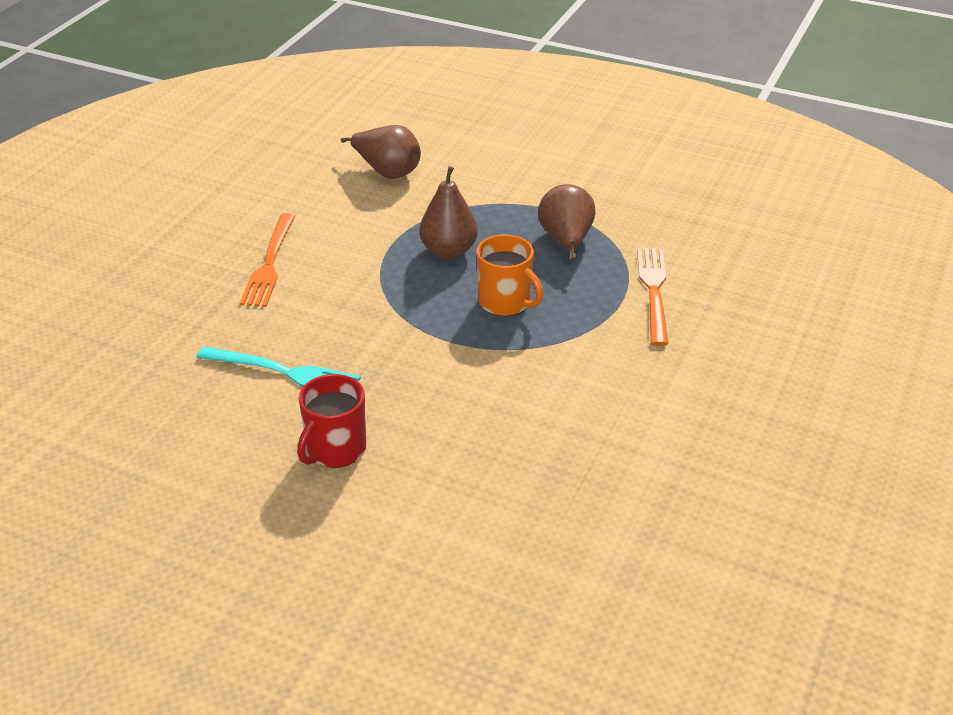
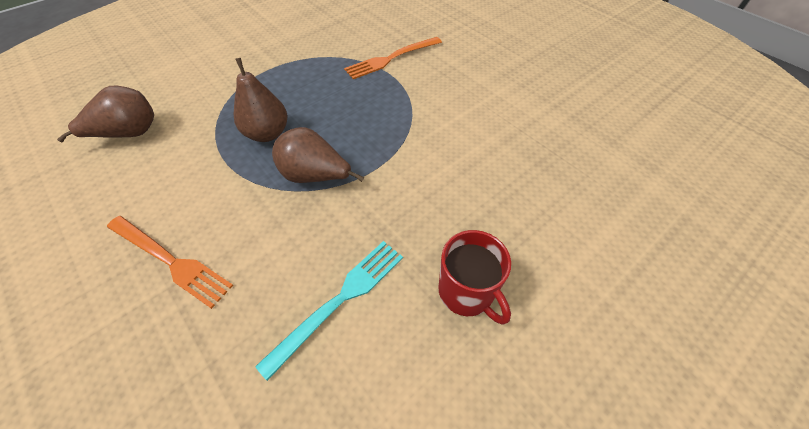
camera: 65 degrees left, 15 degrees up
(506, 302) = (352, 125): orange mug -> none
(566, 241) = (310, 74): brown pear -> brown pear (315, 176)
(654, 291) = (391, 58): orange fork -> orange fork turned 60 degrees counterclockwise

